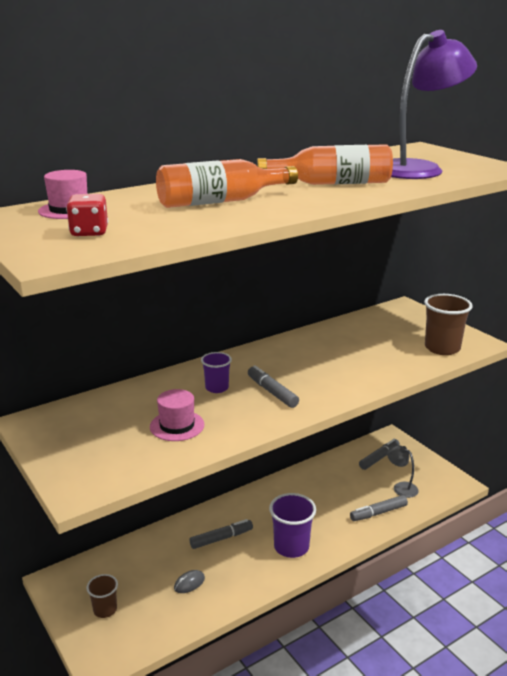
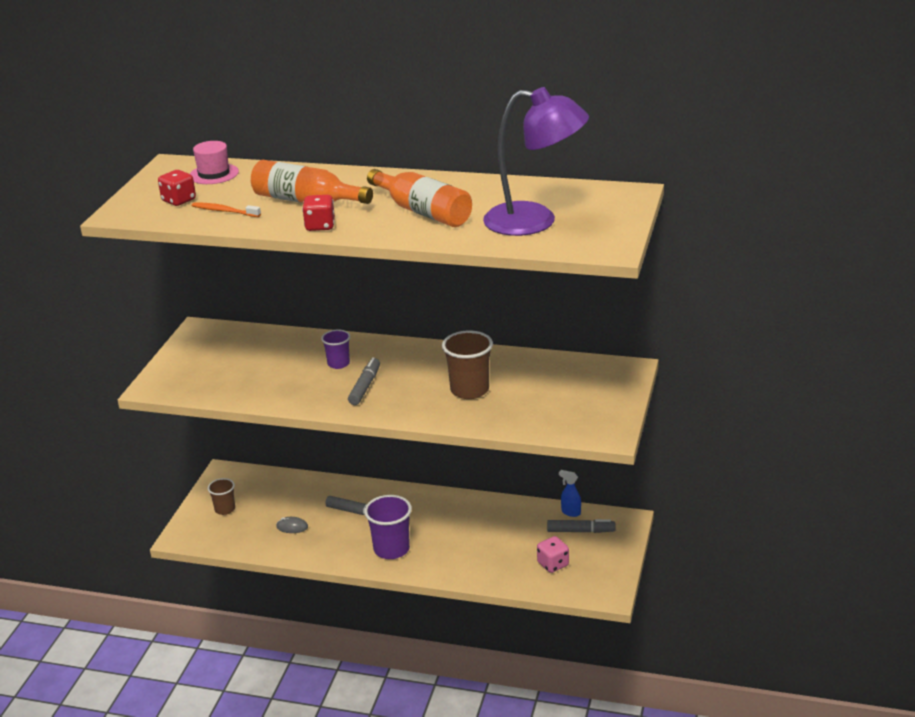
camera: 50 degrees right, 5 degrees up
(164, 225) = (224, 211): none -> orange toothbrush
(177, 426) = (266, 377): pink hat -> none
(284, 209) = (320, 226): none -> red dice
(354, 451) = (570, 512): none -> blue spray bottle
(378, 513) = (496, 570): grey marker -> none
(401, 487) = (553, 564): grey lamp -> pink dice
(442, 348) = (565, 422): brown cup -> brown cup (469, 390)

